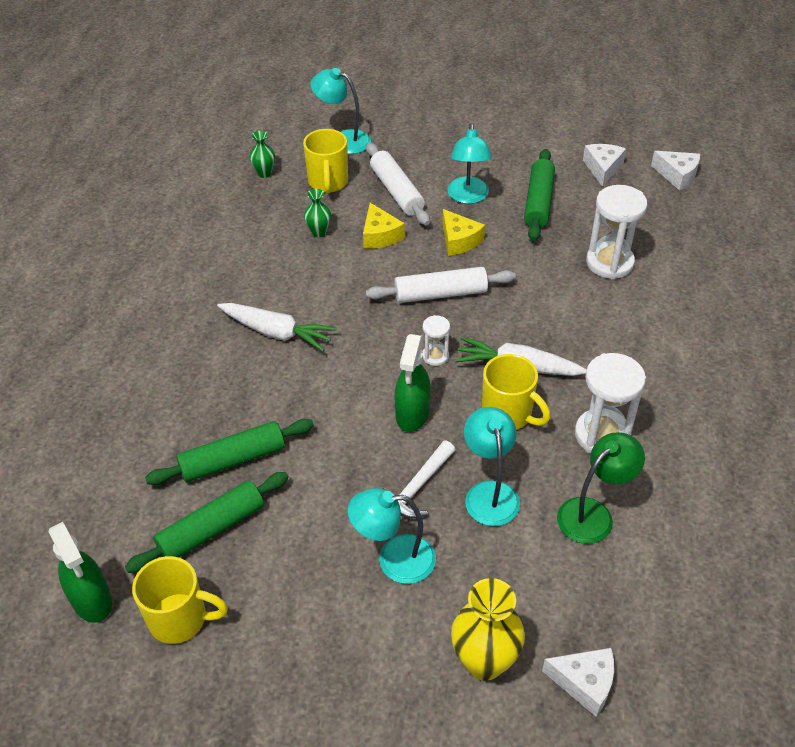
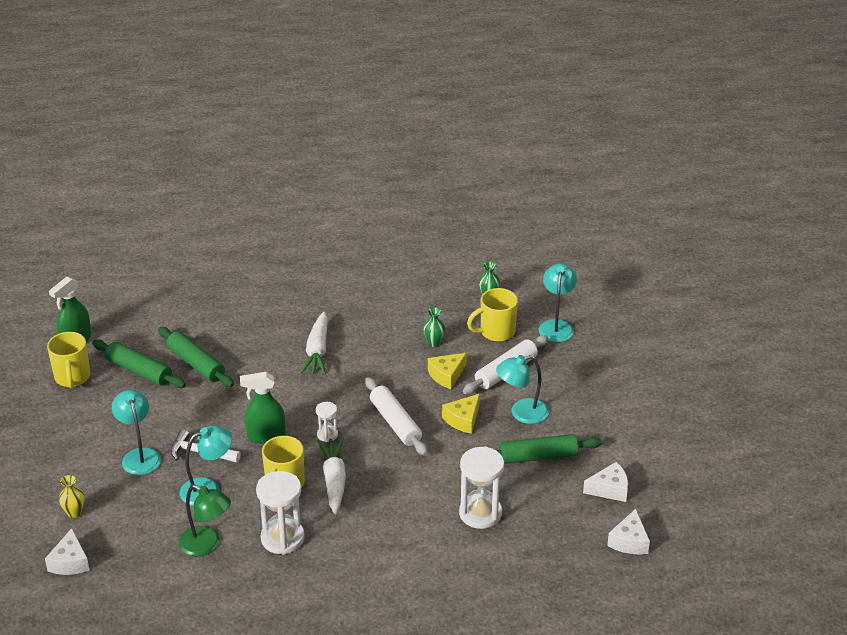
camera: 70 degrees right, 10 degrees down
(484, 662) = (74, 513): yellow vase -> yellow vase, size x0.54

